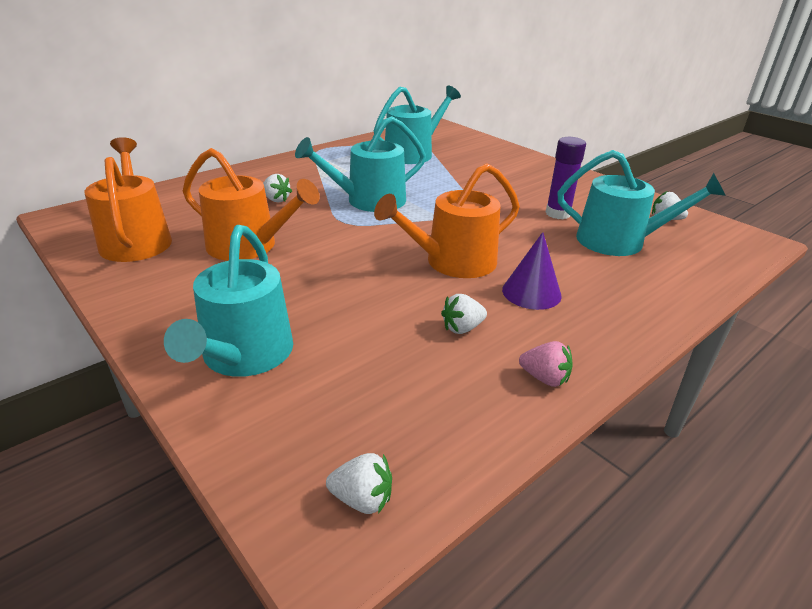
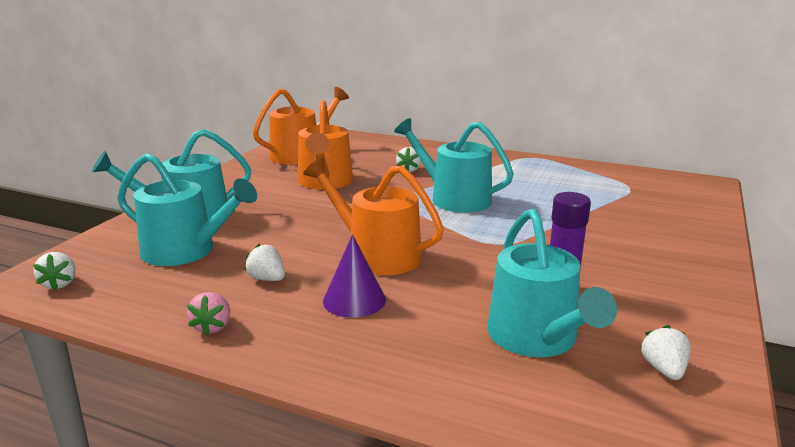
camera: 65 degrees right, 10 degrees down
(413, 153) = (597, 190): turquoise watering can -> turquoise watering can (186, 251)

